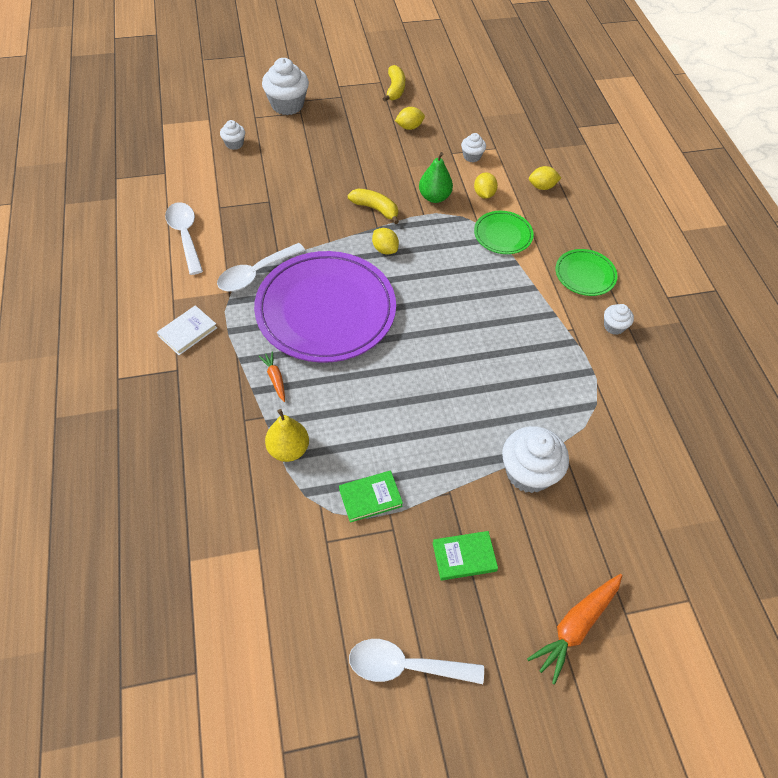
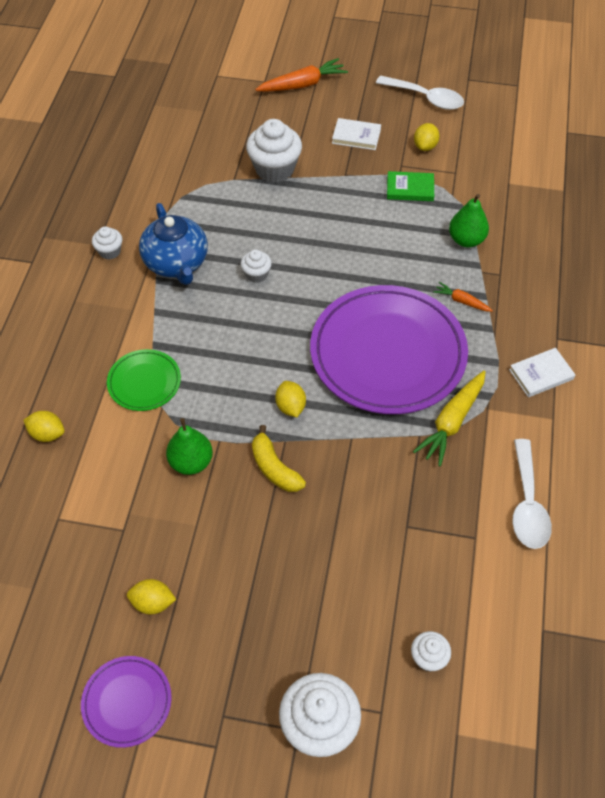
camera: 155 degrees left, 0 degrees up
(255, 273) = (452, 422): white spoon -> yellow carrot
(275, 378) = (461, 301): orange carrot -> orange carrot turned 120 degrees clockwise
(288, 449) = (466, 240): yellow pear -> green pear
(395, 89) = (127, 702): yellow banana -> purple plate
(464, 557) = (356, 136): green book -> white book
(472, 156) = (100, 514): white cupcake -> white cupcake (256, 274)
(484, 194) = (127, 446): yellow lemon -> yellow lemon (425, 146)
(549, 334) = (176, 263): none -> blue teapot
(585, 275) = (93, 309): green plate -> none

